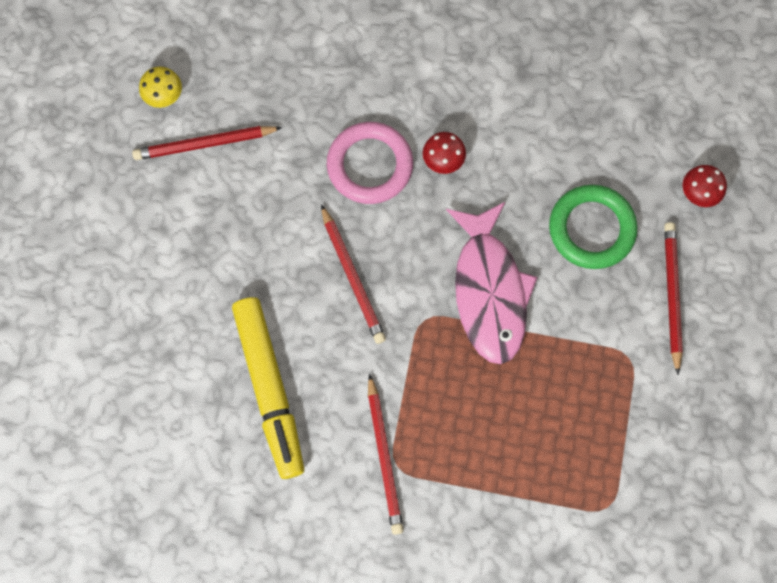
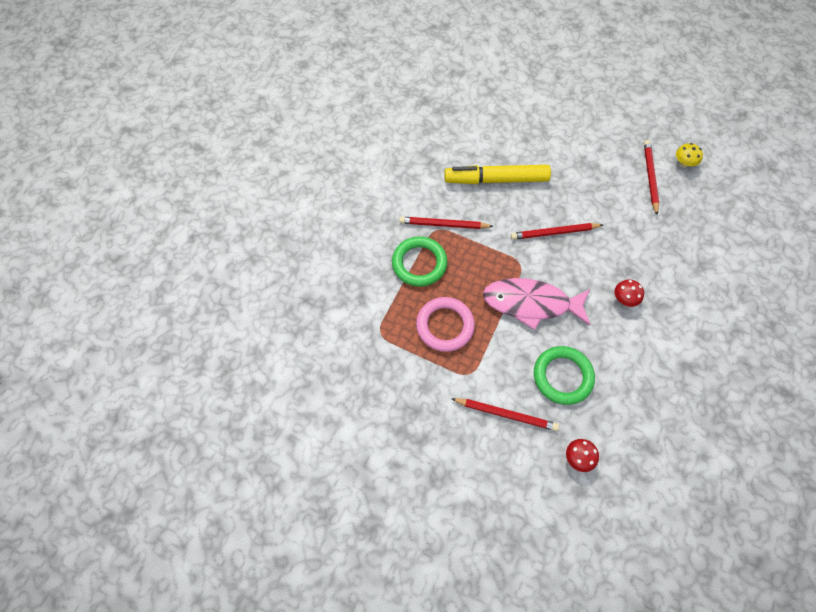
camera: 105 degrees right, 10 degrees down
(370, 165) = (626, 257): pink ring -> pink ring (445, 326)
(469, 478) = (419, 263): none -> green ring

